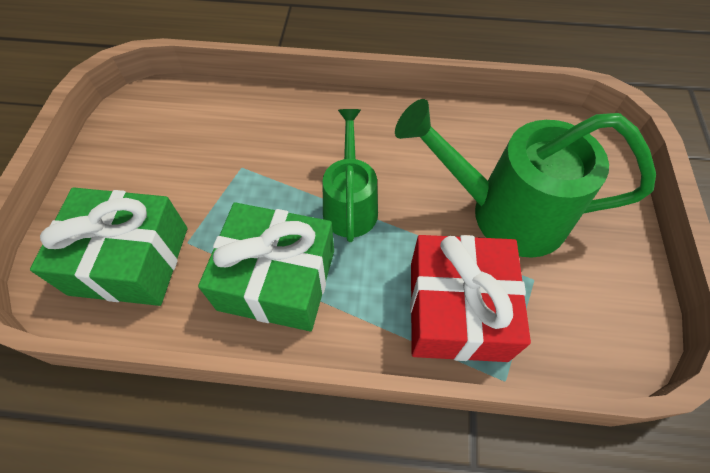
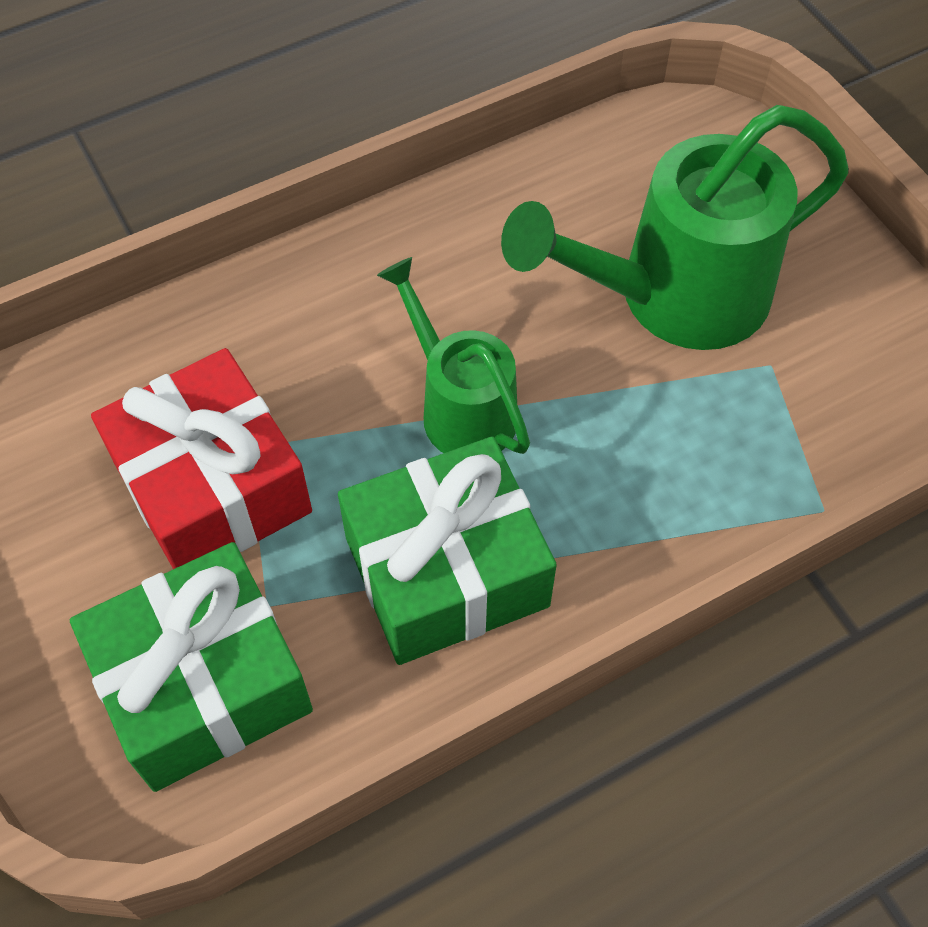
camera: 35 degrees left, 0 degrees up
(457, 310) = (708, 461): red gift -> red gift (212, 487)

